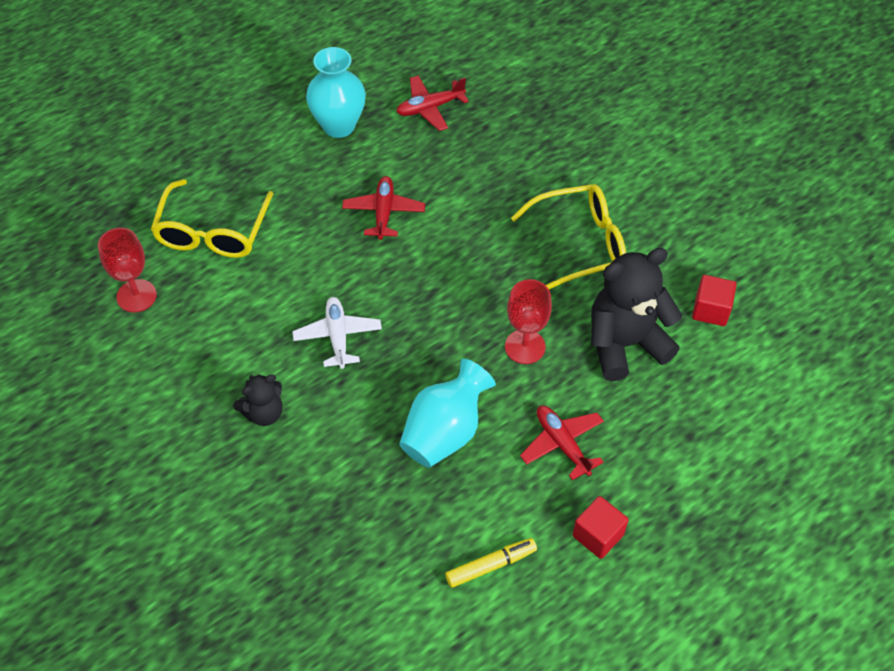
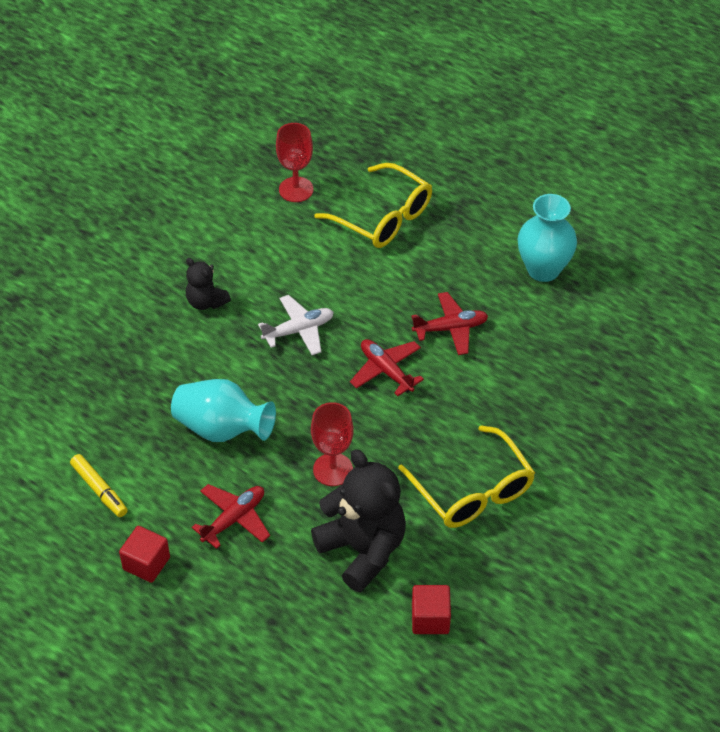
camera: 75 degrees right, 5 degrees down
(213, 231) = (382, 217): yellow glasses -> yellow glasses turned 135 degrees counterclockwise
(430, 108) = (599, 332): red plane -> red plane (386, 371)

